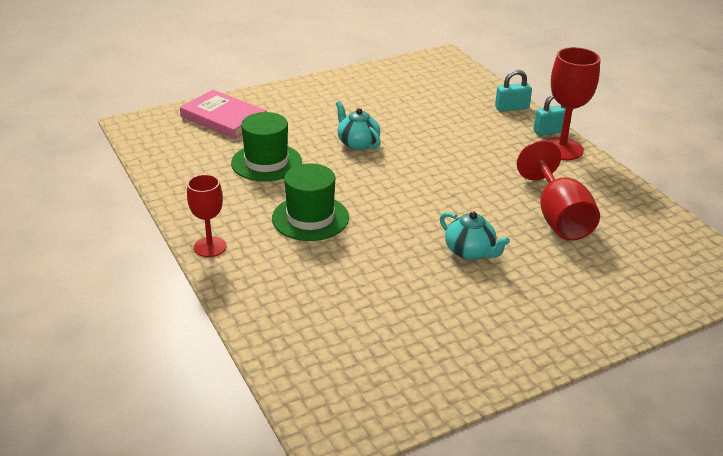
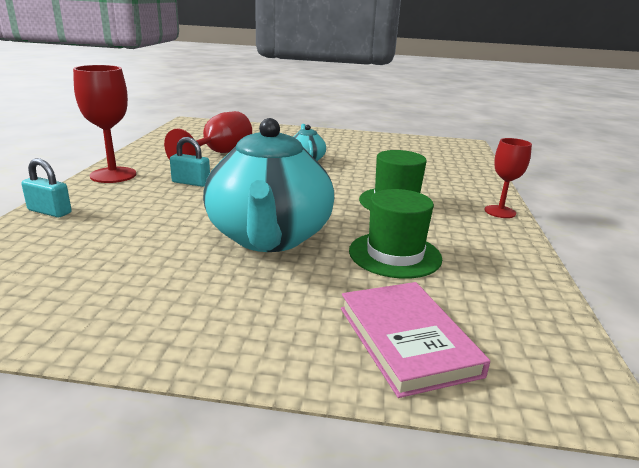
camera: 145 degrees left, 10 degrees down
(357, 143) = (269, 237): turquoise teapot -> turquoise teapot, size x2.26
(550, 131) = (82, 186): turquoise padlock -> turquoise padlock (191, 183)

